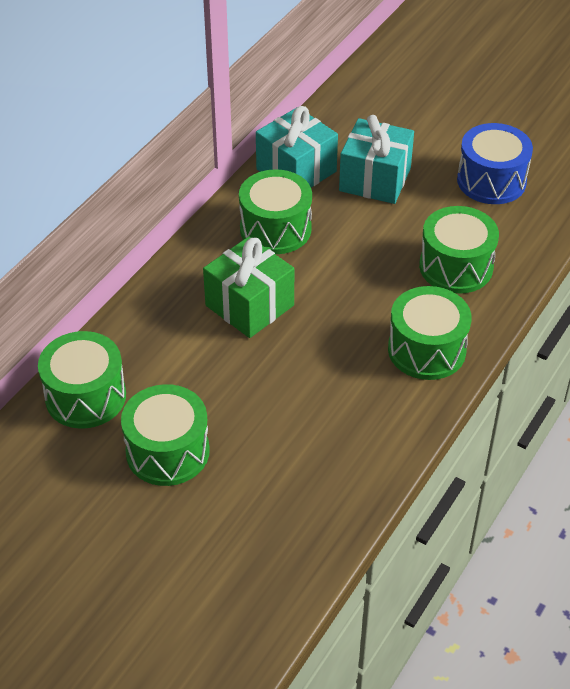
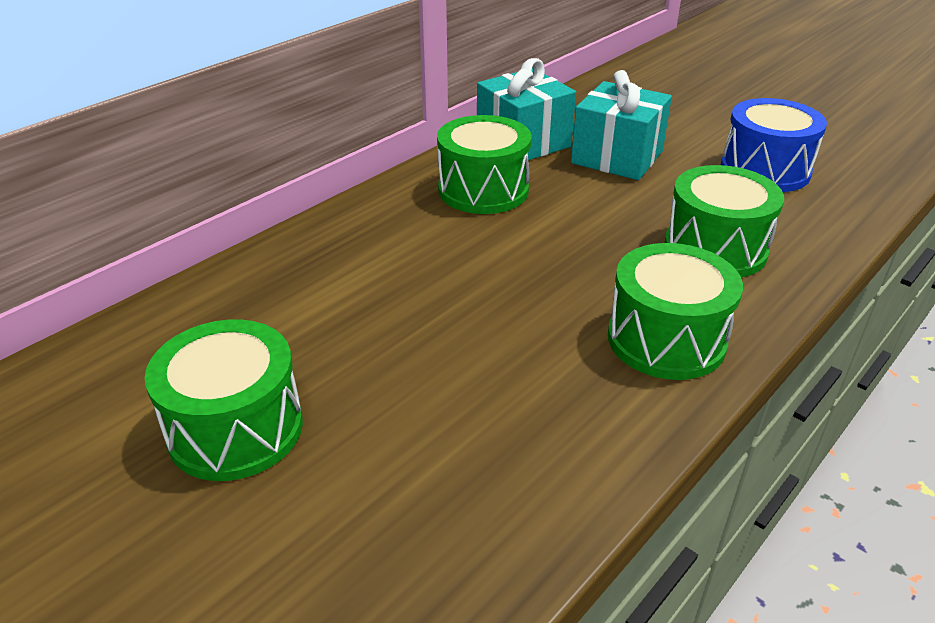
camera: 10 degrees right, 10 degrees down
(85, 396) = (157, 341): green drum -> none
(249, 305) = (425, 262): green gift -> none

